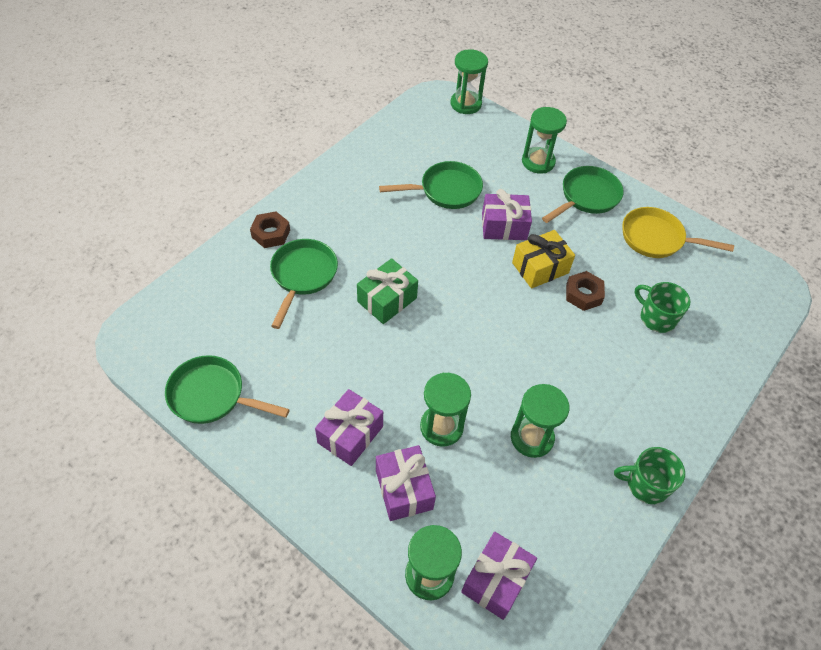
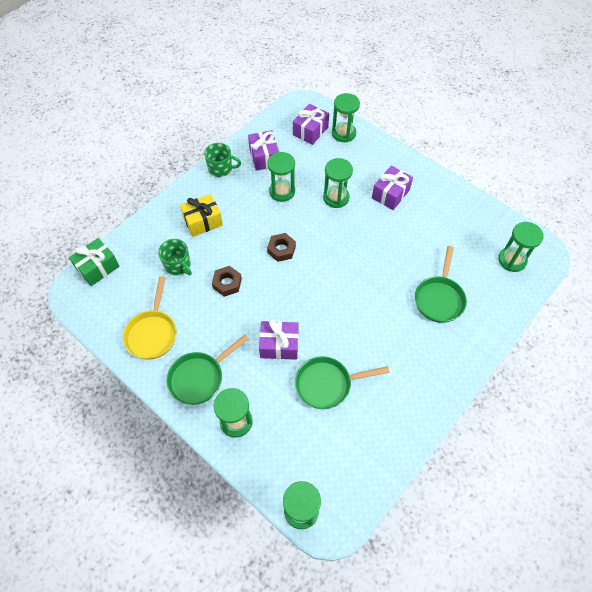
camera: 175 degrees left, 5 degrees up
(186, 325) = (512, 260): none -> green hourglass
(212, 395) = (479, 216): green pan -> none
(271, 233) = (473, 337): brown nut -> brown nut (281, 249)
(387, 300) = (374, 279): green gift -> green gift (98, 267)
(404, 489) = (357, 168): purple gift -> purple gift (264, 157)
(540, 268) = (256, 305): yellow gift -> yellow gift (203, 221)
(656, 238) = (152, 333): yellow pan -> yellow pan turned 75 degrees clockwise

